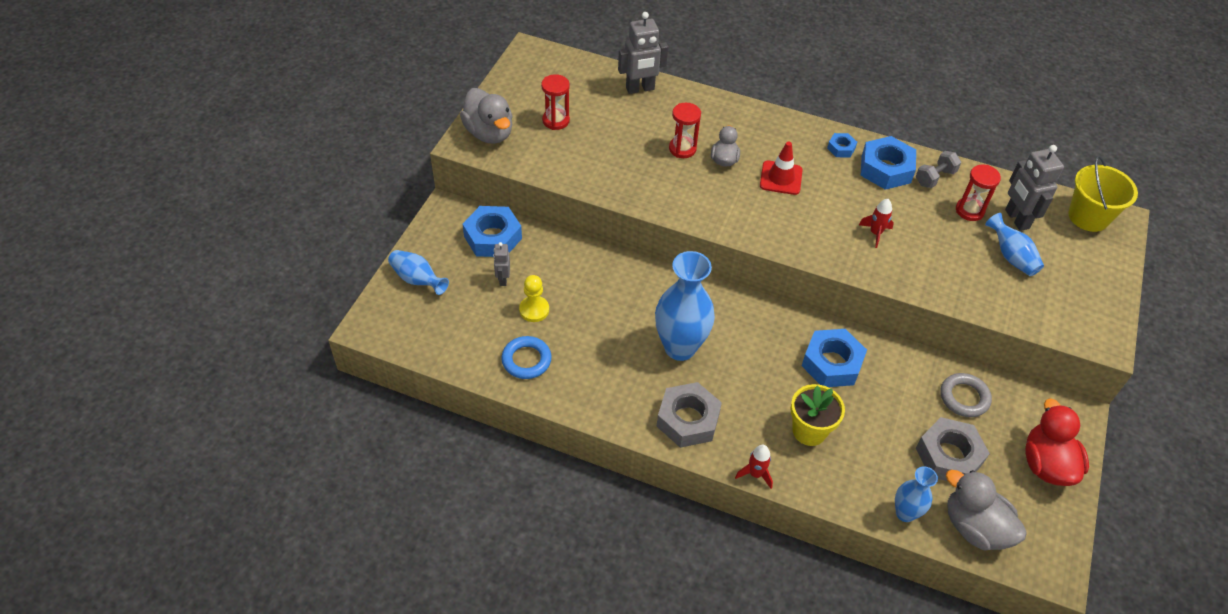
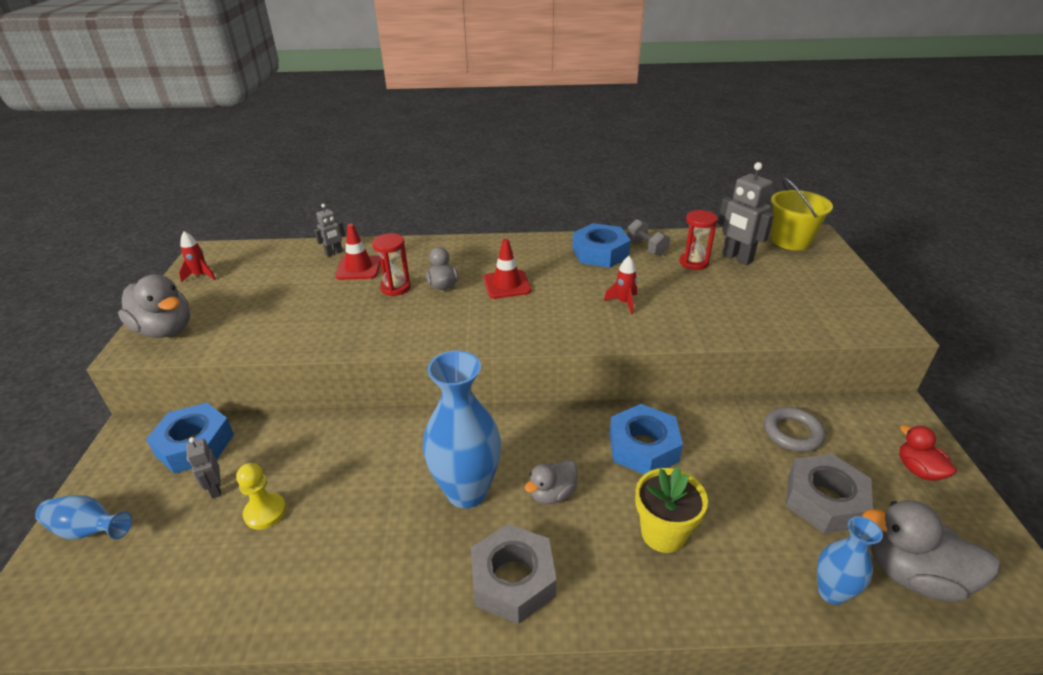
camera: 20 degrees left, 15 degrees down
(526, 360) = (266, 583): blue ring -> none
(556, 120) = (246, 299): red hourglass -> none
(640, 89) = (334, 253): grey robot -> grey robot, size x0.56
(657, 115) = (359, 268): none -> red traffic cone
(742, 373) = (552, 494): none -> grey duck
(755, 474) = (631, 619): red rocket -> red rocket (201, 276)
(841, 148) = (551, 248): blue nut -> none
(935, 177) = (646, 248): grey dumbbell -> grey dumbbell turned 60 degrees counterclockwise
(1011, 256) = (755, 285): blue vase -> none
(1046, 464) = (918, 470): red duck -> red duck, size x0.60

